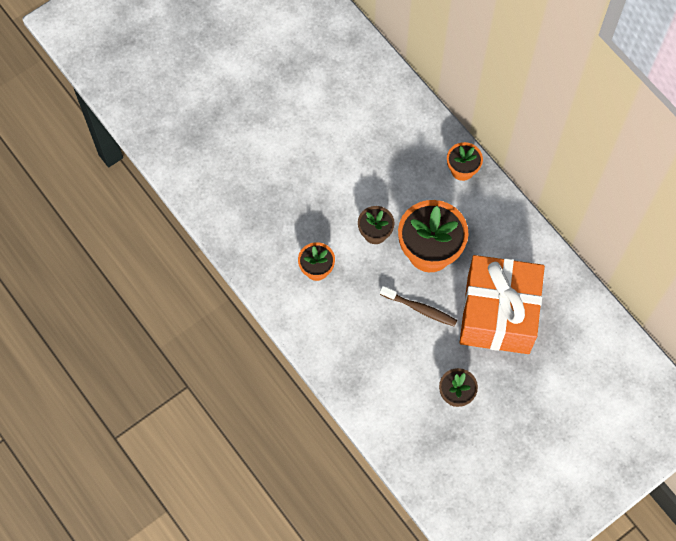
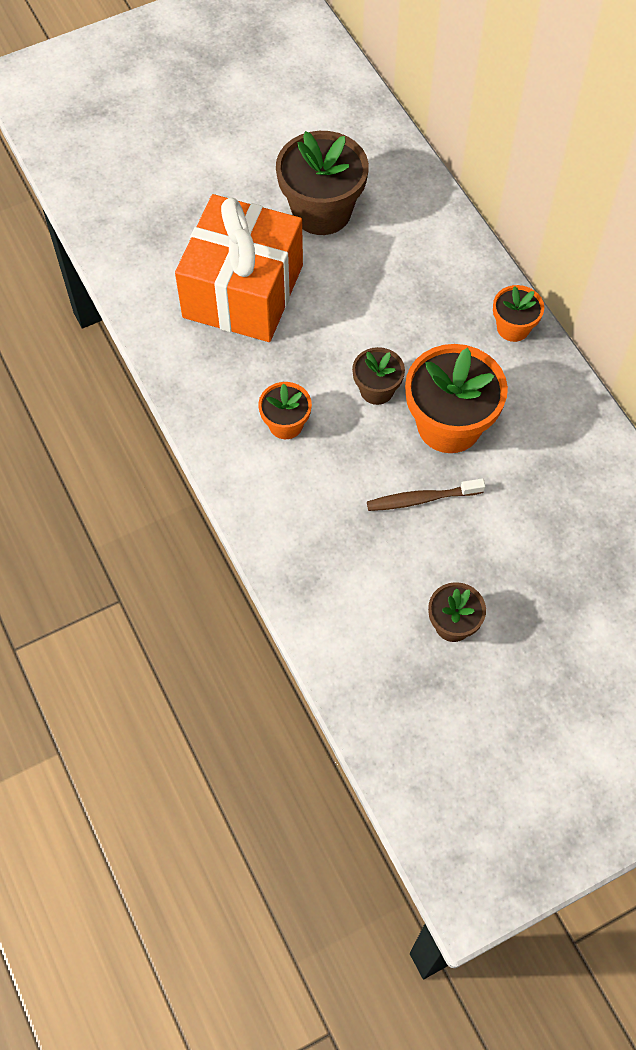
camera: 10 degrees right, 5 degrees down
(310, 99) = (322, 211): none -> brown flower pot
(420, 309) = (421, 499): brown toothbrush -> brown toothbrush turned 135 degrees clockwise
(498, 314) = (533, 523): orange gift -> orange gift (243, 291)

